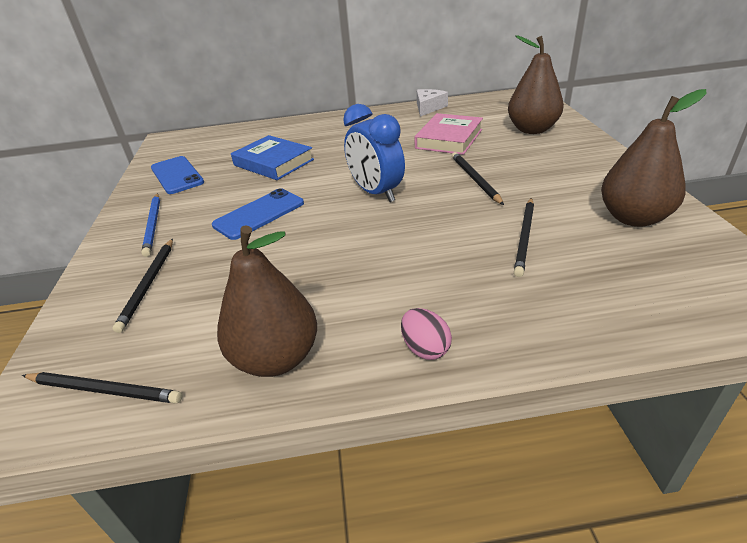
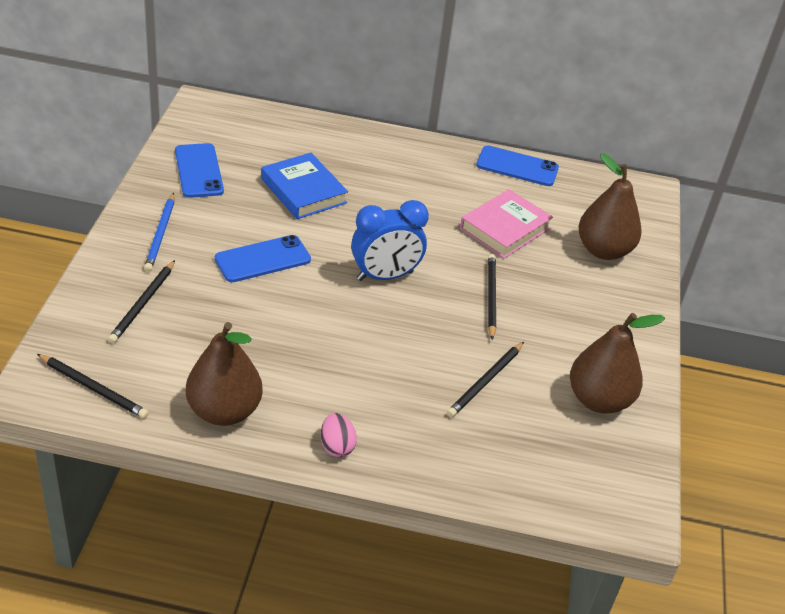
camera: 10 degrees right, 5 degrees up
(376, 193) = (385, 276): blue clock -> blue clock turned 90 degrees counterclockwise
(428, 108) = (517, 167): white cheese -> blue phone

